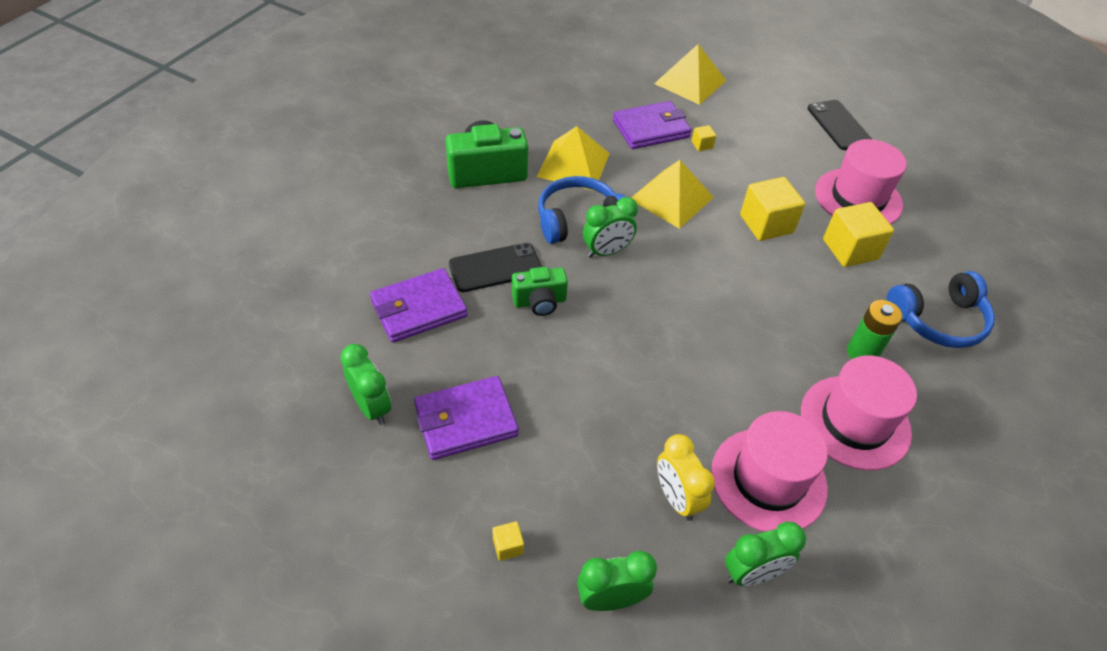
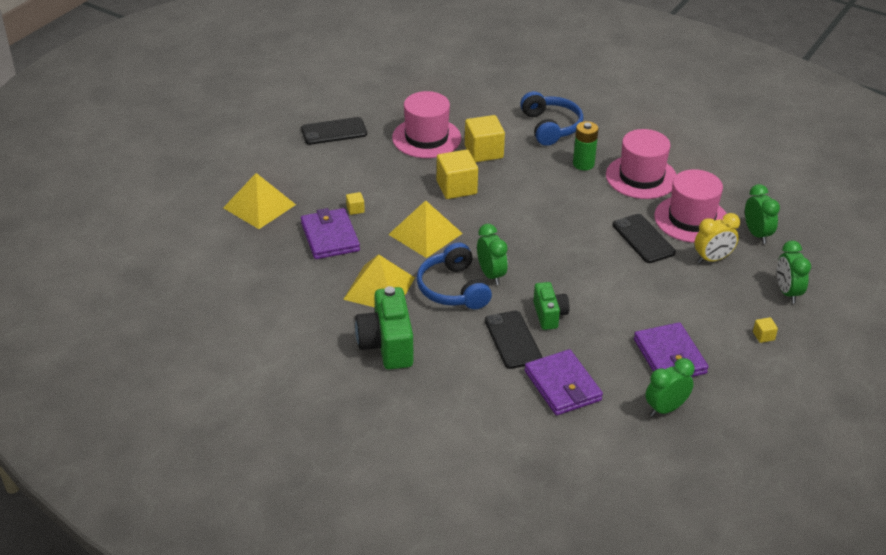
camera: 85 degrees left, 10 degrees down
(707, 412) = (643, 239): none -> black phone

